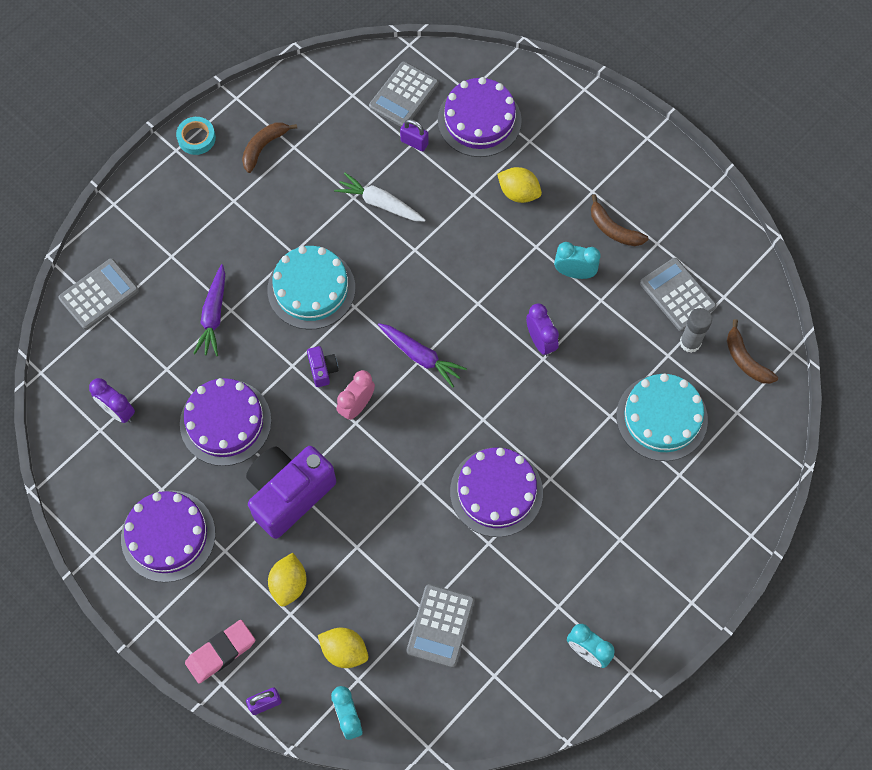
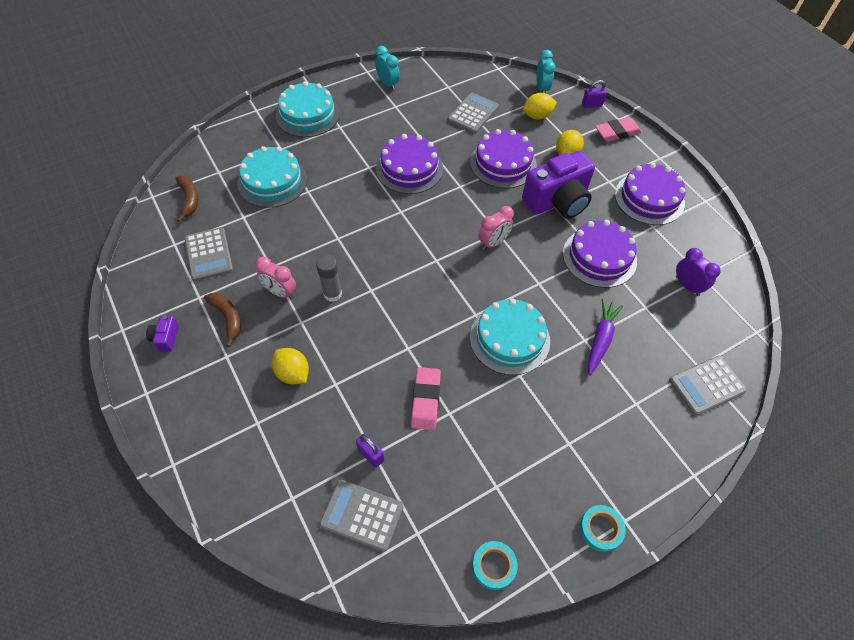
camera: 165 degrees left, 10 degrees down
(264, 147) = (528, 496): brown banana -> none
(283, 89) = (494, 566): none -> turquoise tape
(322, 370) = (514, 274): purple camera -> purple camera (166, 338)
(344, 651) = (537, 116): yellow lemon -> yellow lemon turned 60 degrees counterclockwise
(379, 203) = (426, 400): white carrot -> pink eraser
(404, 95) = (362, 515): grey calculator -> grey calculator turned 120 degrees counterclockwise
(421, 357) = (432, 263): purple carrot -> none
(479, 120) = (295, 460): purple cake -> purple cake (503, 163)
(540, 341) = (334, 250): purple clock -> none
(574, 273) = (280, 292): turquoise clock -> pink clock
(675, 548) = (307, 115): none -> turquoise cake
(690, 342) = (221, 220): grey glue stick -> grey glue stick (332, 294)

